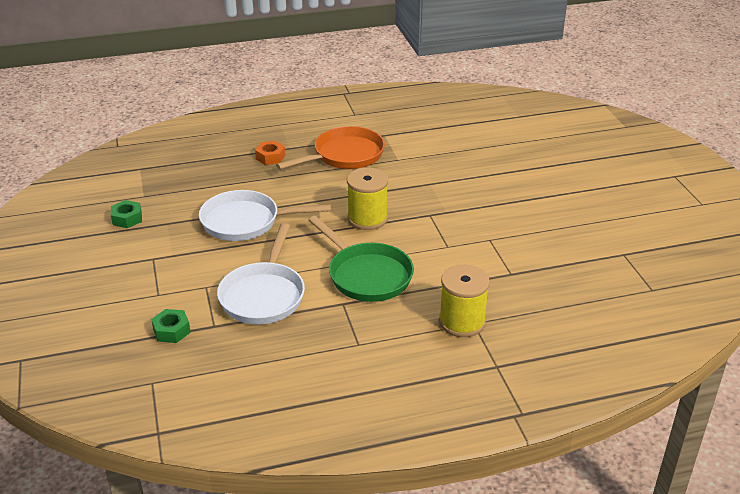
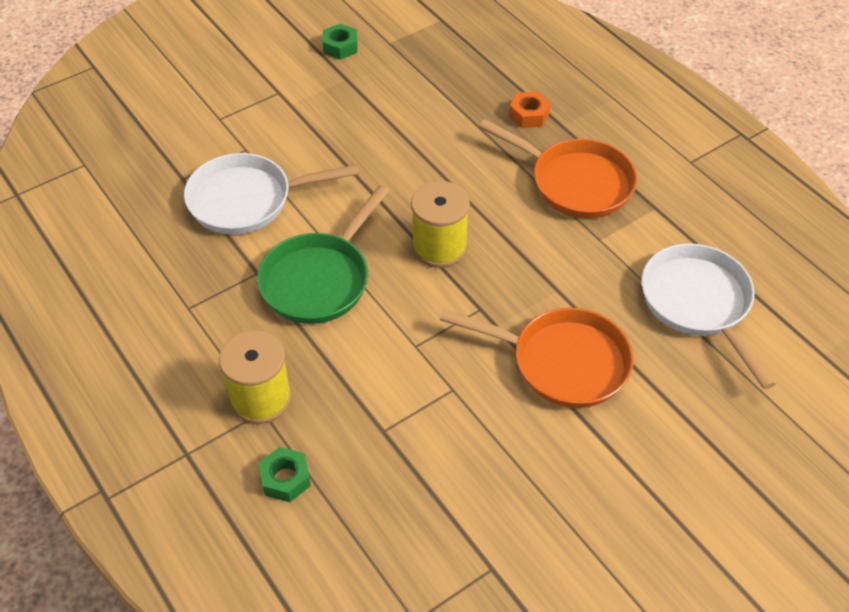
camera: 70 degrees right, 15 degrees up
(171, 331) = (164, 150): green nut -> green nut (285, 479)
(245, 222) = (379, 140): white pan -> white pan (698, 304)
(487, 195) = (562, 362): none -> orange pan

